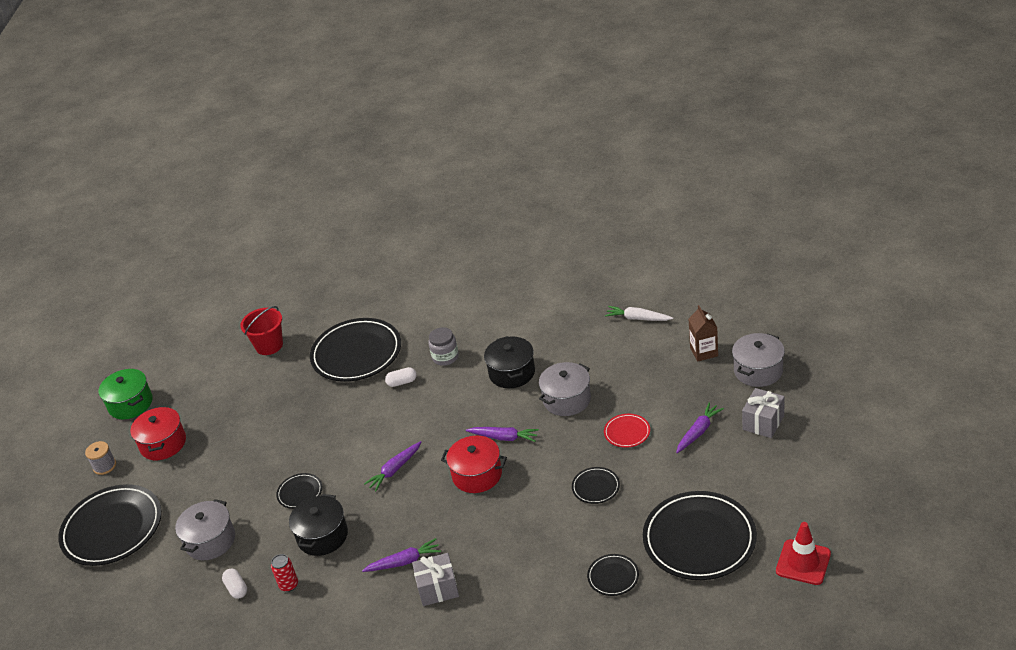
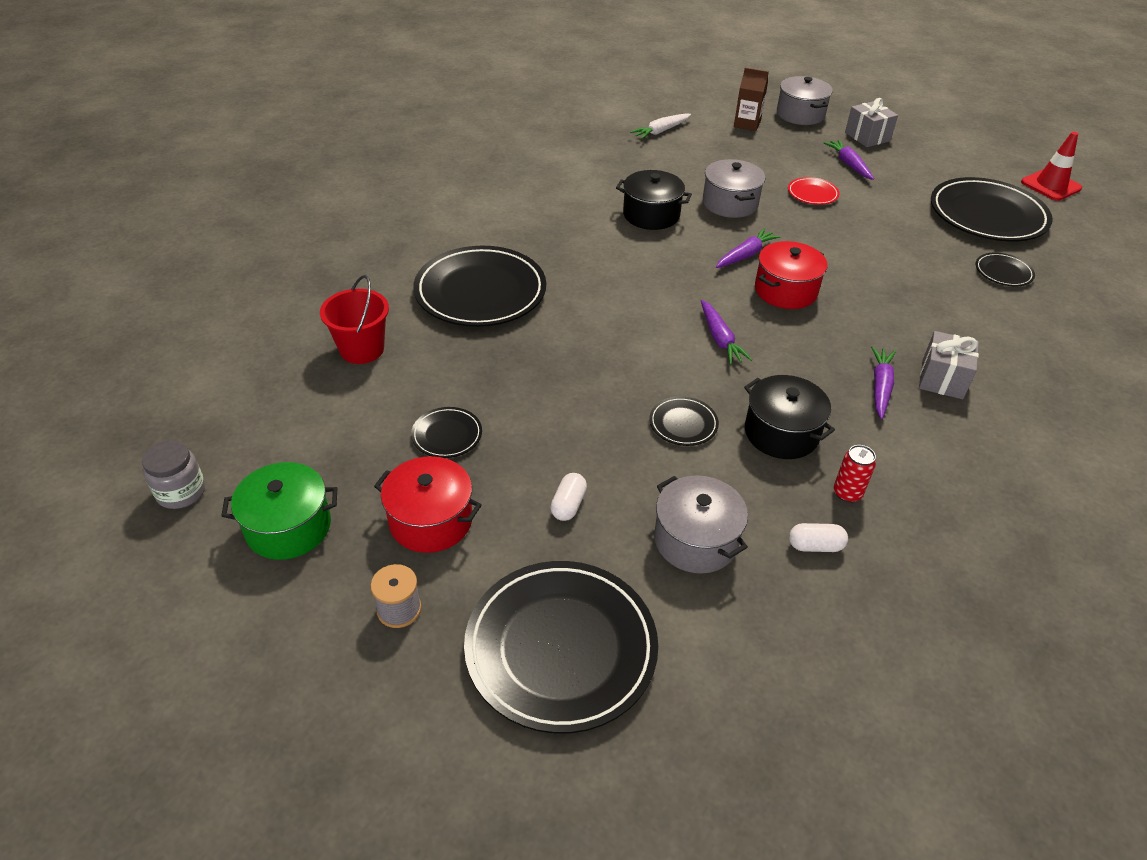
camera: 65 degrees left, 5 degrees up
(402, 382) = (576, 281): white capsule -> white capsule (568, 505)
(445, 357) = (572, 240): grey jar -> grey jar (181, 492)
(596, 487) = (872, 235): black plate -> black plate (447, 435)

